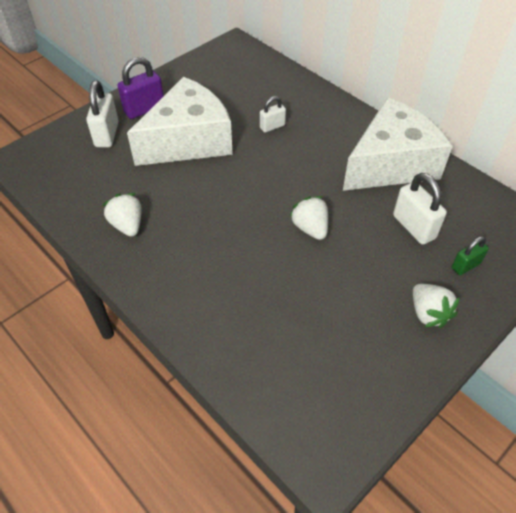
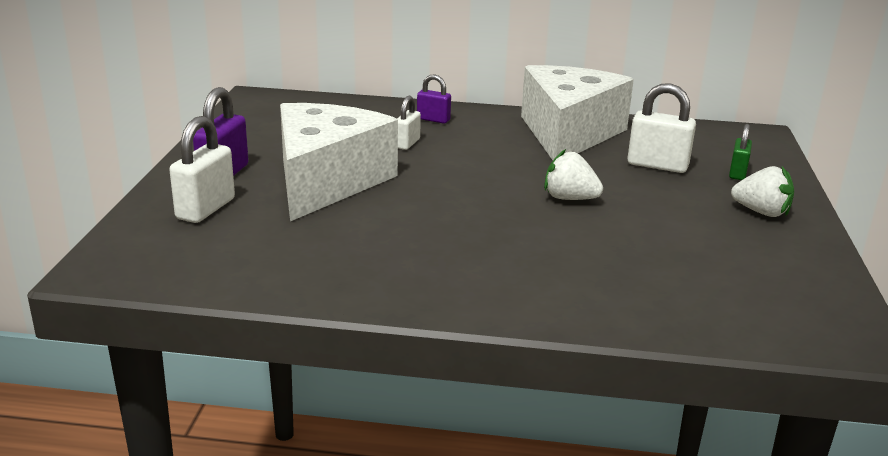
camera: 40 degrees left, 25 degrees down
(107, 134) = (205, 209): white padlock -> white padlock turned 60 degrees clockwise
(127, 225) = (365, 269): white strawberry -> none
(315, 110) = (433, 119): none -> purple padlock

